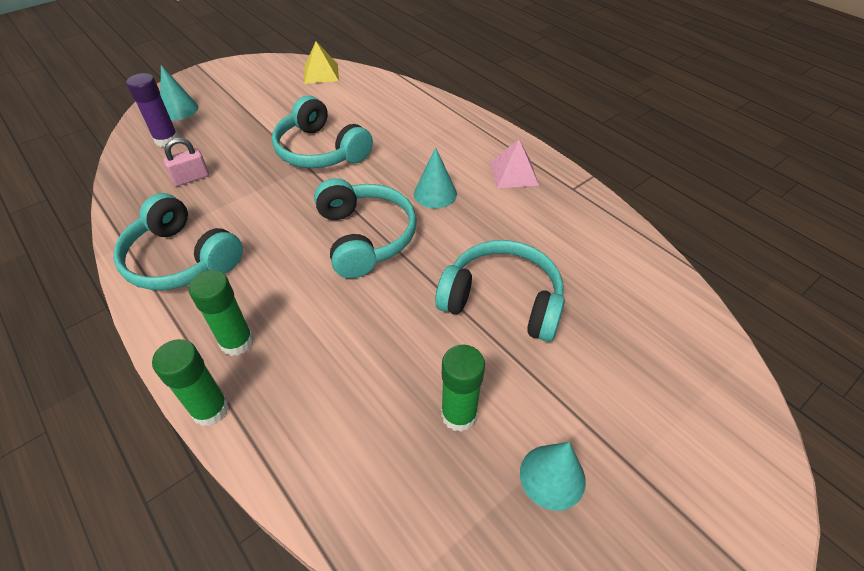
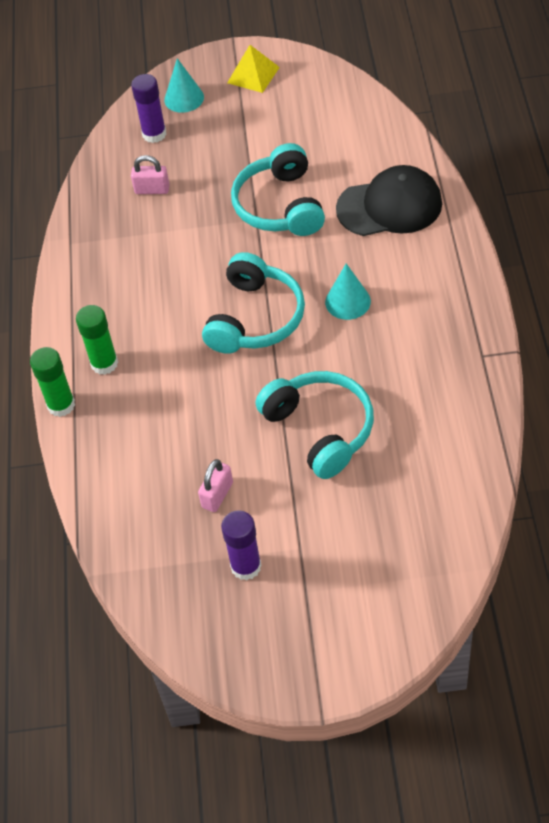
camera: 40 degrees right, 5 degrees up
(181, 259) = (102, 272): turquoise headphones -> none
(321, 73) = (347, 100): yellow pyramid -> yellow pyramid (253, 75)
(410, 122) = (390, 206): none -> black cap
(459, 414) = (217, 495): green glue stick -> pink padlock
(514, 173) = (440, 313): pink pyramid -> none
(552, 476) = (246, 566): turquoise cone -> purple glue stick

